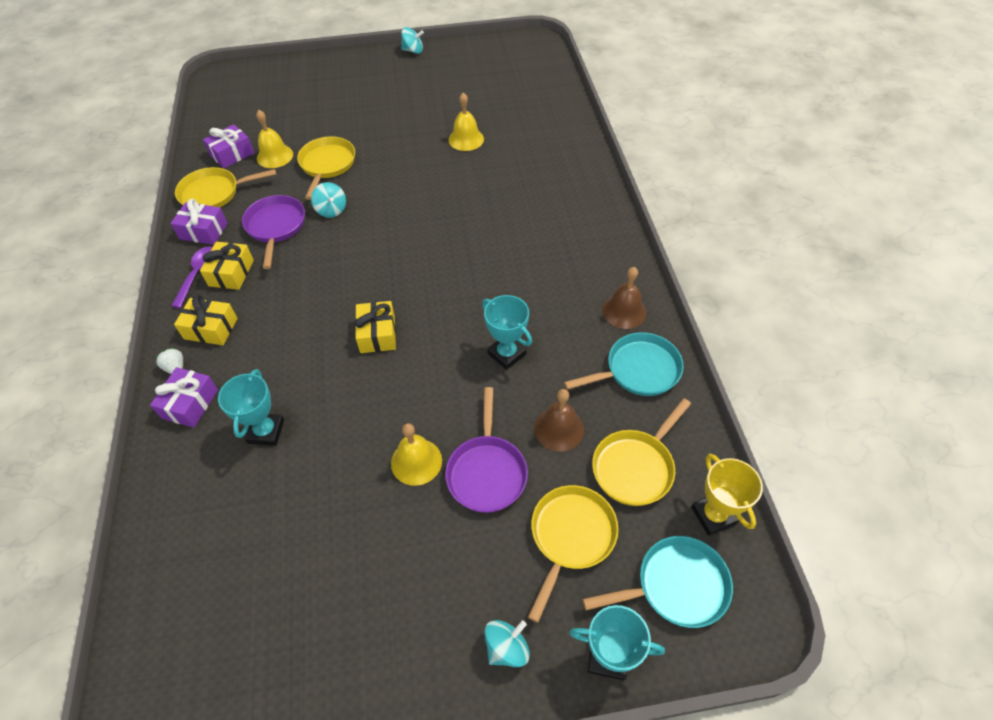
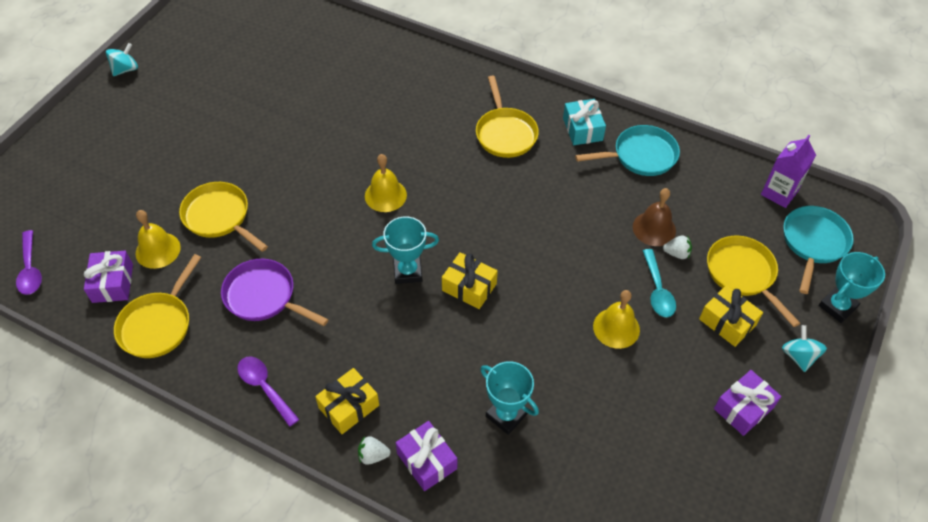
camera: 55 degrees left, 0 degrees up
(203, 231) = (207, 357): purple gift -> purple gift (743, 408)
(216, 116) = (30, 269): none -> purple spoon
(231, 273) = (291, 359): yellow gift -> yellow gift (727, 322)
(331, 210) = (286, 244): turquoise spinning top -> none
(466, 139) = (298, 105): yellow bell -> yellow bell (385, 195)
(487, 471) = (657, 290): purple pan -> turquoise spoon
(506, 354) = (562, 218): turquoise trophy -> turquoise trophy (407, 272)
(545, 464) = (676, 253): none -> white strawberry
(624, 311) = (582, 129): brown bell -> turquoise gift
(635, 467) = (716, 207): yellow pan -> yellow pan (505, 133)
(638, 370) = (640, 156): turquoise pan -> turquoise pan turned 60 degrees clockwise
(713, 515) = (779, 193): yellow trophy -> purple carton

